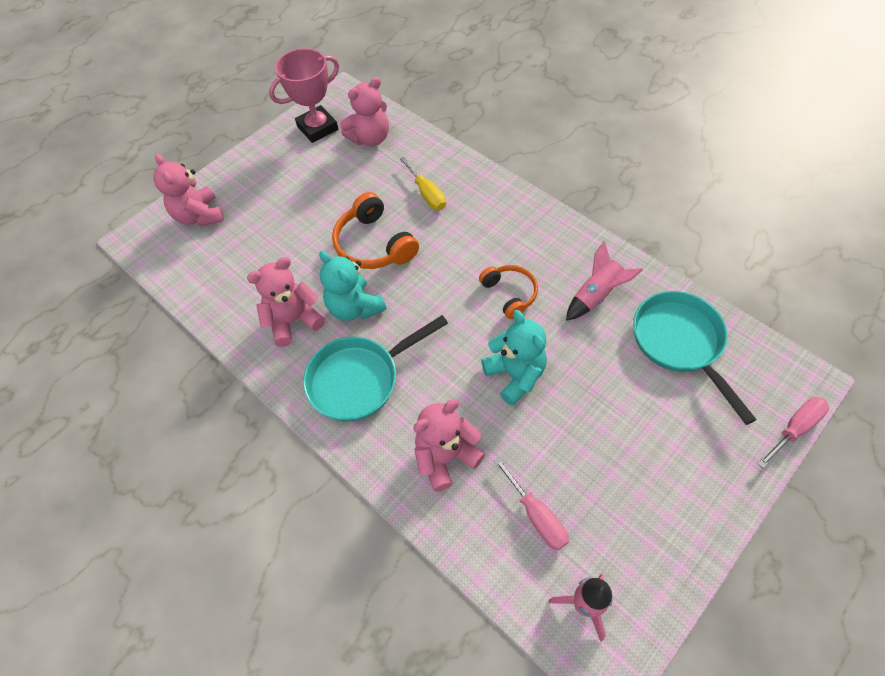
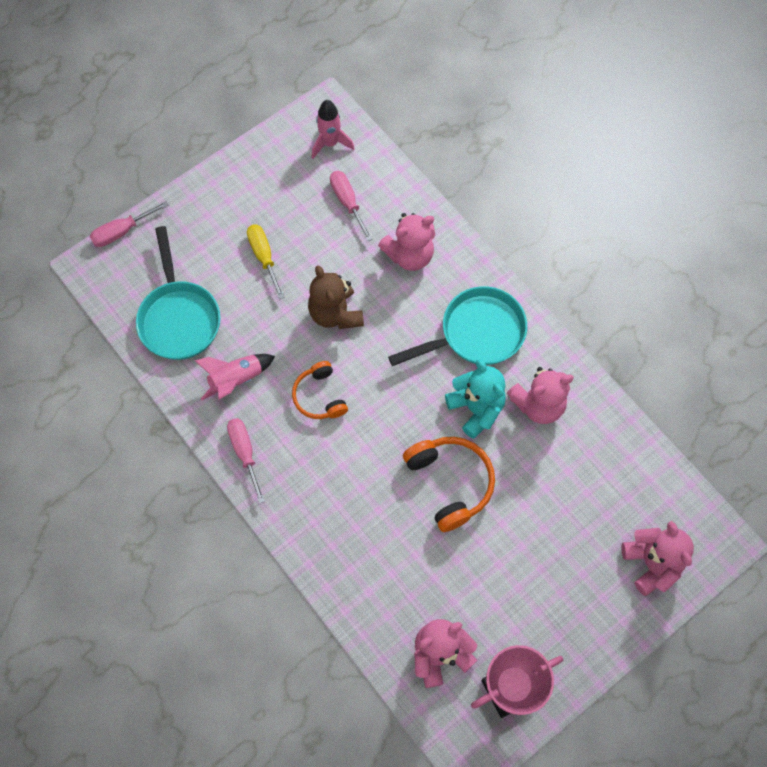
camera: 175 degrees left, 10 degrees up
(427, 194) = (382, 544): yellow screwdriver -> yellow screwdriver (264, 257)
(515, 375) = (335, 313): turquoise teddy bear -> brown teddy bear
(564, 238) = (245, 453): none -> pink screwdriver

